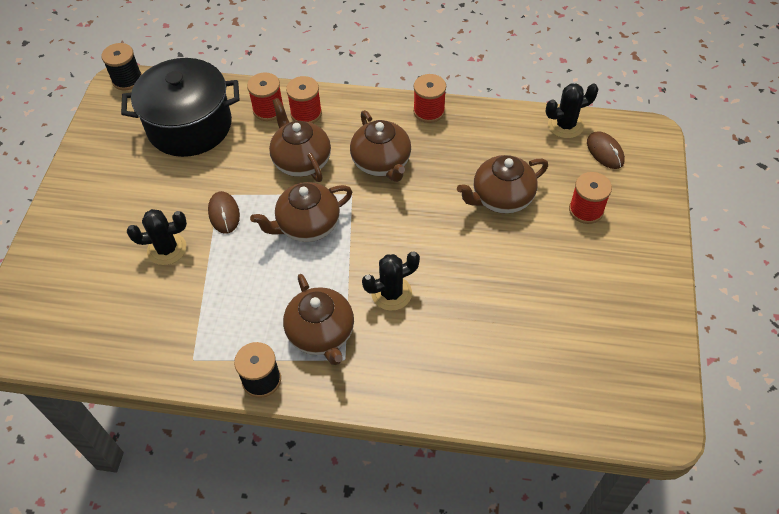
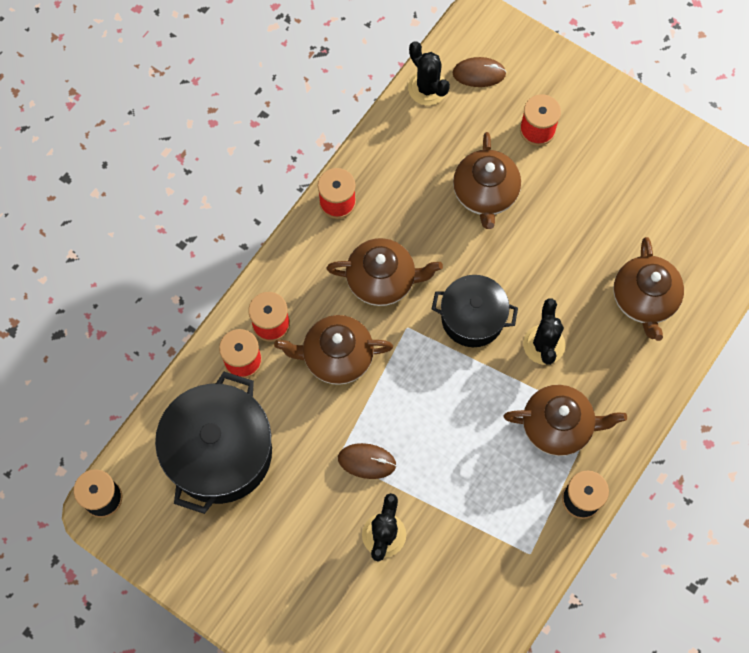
camera: 65 degrees left, 15 degrees up
(307, 225) = (425, 386): brown teapot -> brown teapot (644, 299)
(385, 233) = (472, 318): none -> black pot
(565, 125) = (427, 88): black cactus -> black cactus turned 45 degrees counterclockwise

